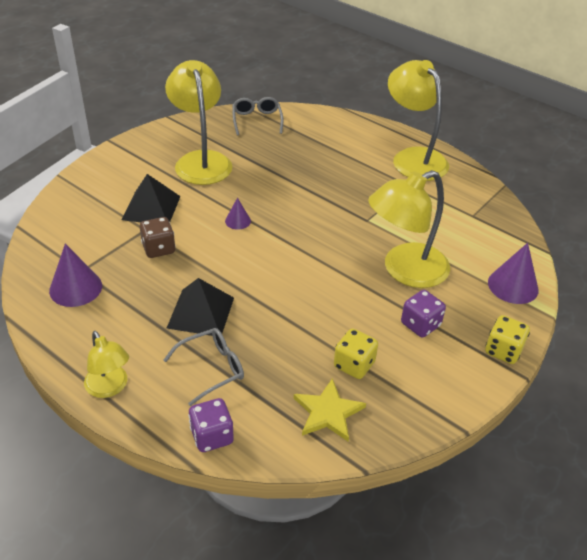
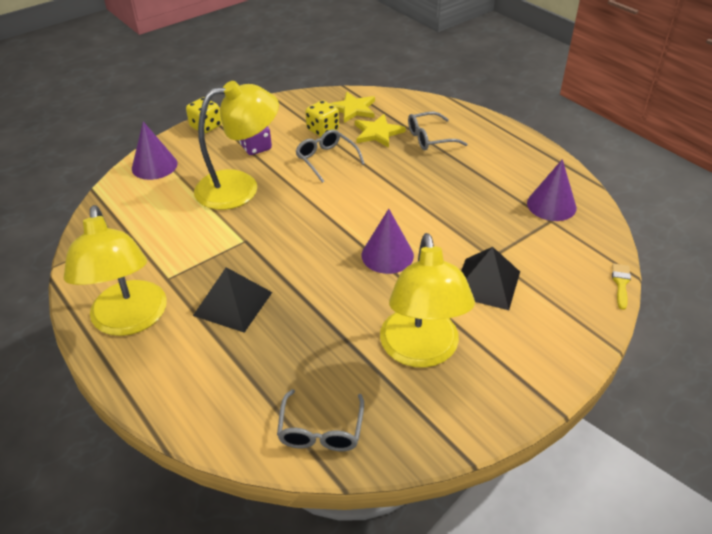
camera: 165 degrees left, 0 degrees up
(35, 219) = (621, 283): none -> yellow brush
(110, 388) = (506, 135): yellow lamp -> none
(159, 249) = (475, 233): brown dice -> none
(201, 312) = (435, 174): black pyramid -> black pyramid (233, 303)
(212, 436) = (433, 106): purple dice -> none
(238, 221) = (387, 255): purple cone -> purple cone, size x1.79
(281, 369) = (377, 133): none -> yellow star
(331, 318) = (326, 159): none -> grey glasses

